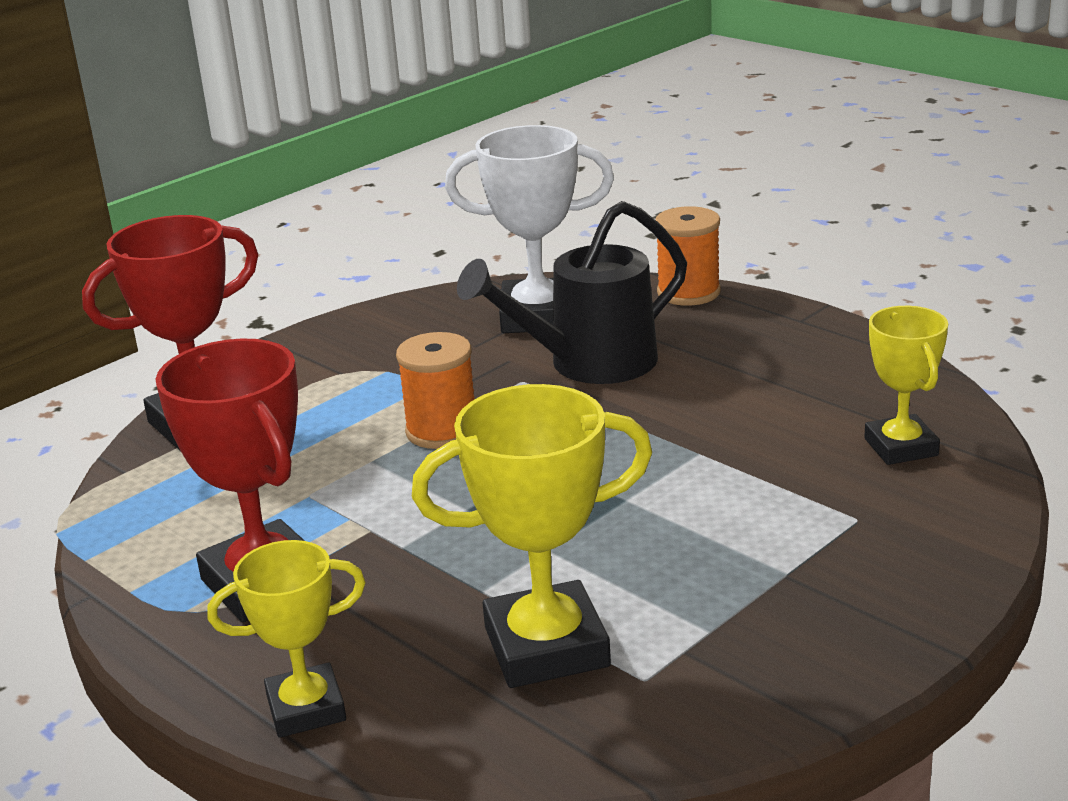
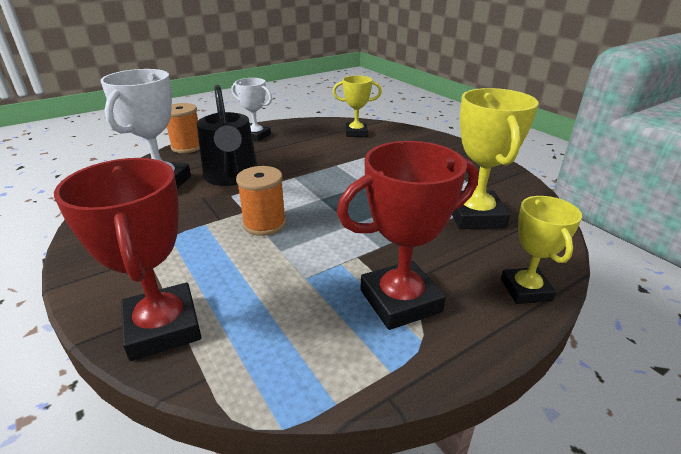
camera: 80 degrees left, 5 degrees up
(789, 339) = (256, 136): none -> white trophy

